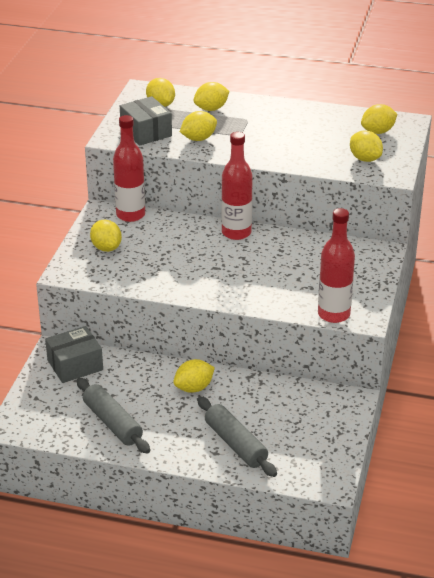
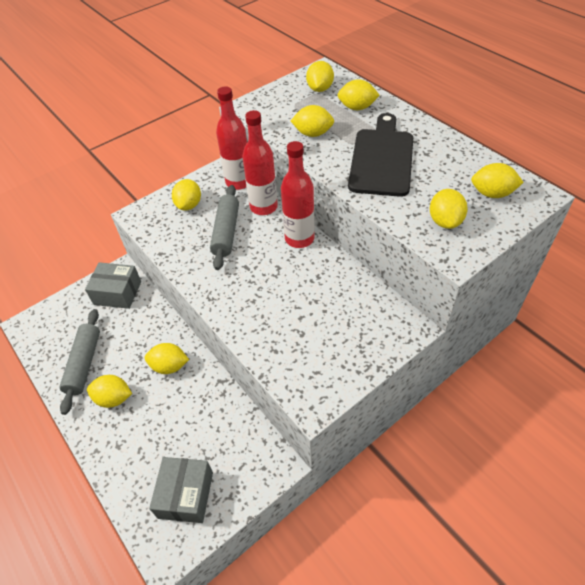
camera: 40 degrees right, 15 degrees up
(146, 132) = (278, 110): grey box -> grey box (186, 495)
(172, 429) = (113, 398): none -> yellow lemon
(235, 444) = (140, 448): grey rolling pin -> grey rolling pin (226, 232)
(275, 137) = (381, 159): none -> black cutting board
(333, 314) = (290, 379): red bottle -> red bottle (263, 207)

